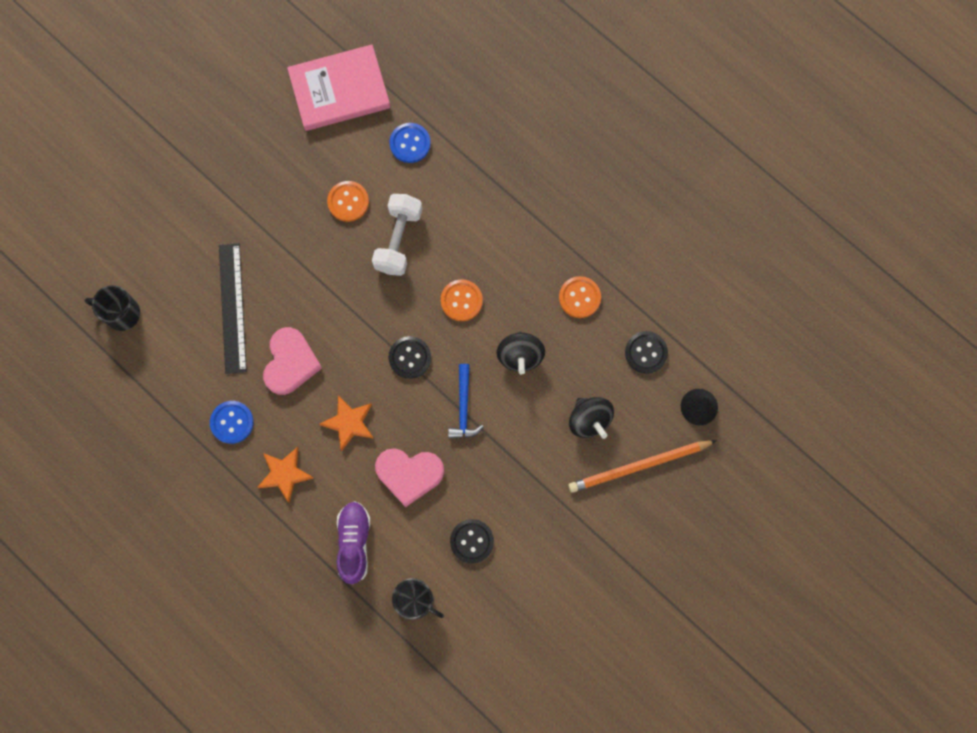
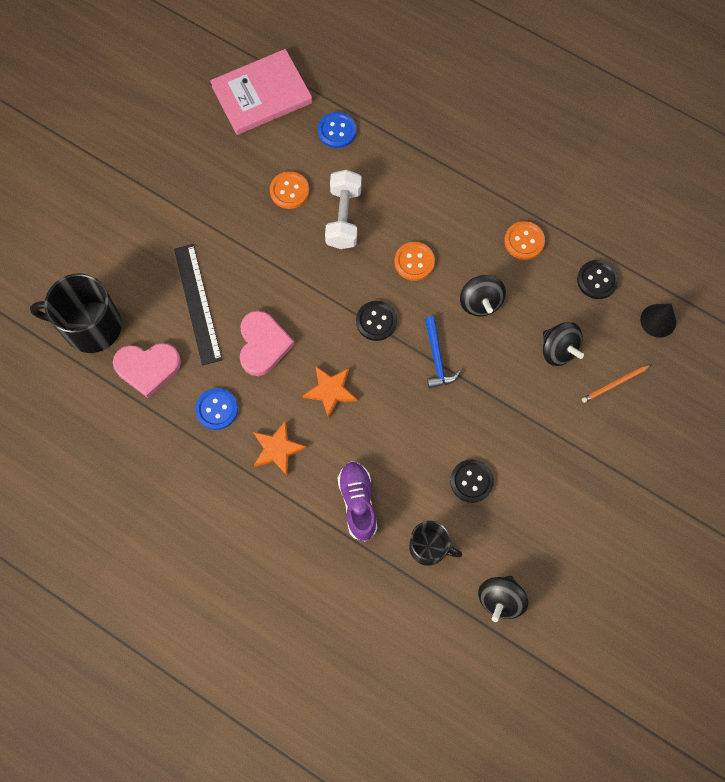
camera: 10 degrees left, 5 degrees down
(121, 313) = (90, 326): black mug -> black mug, size x1.65
(409, 474) = (398, 429): pink heart -> pink heart (148, 368)
(475, 665) = (500, 599): none -> black spinning top
(639, 466) = (615, 384): orange pencil -> orange pencil, size x0.54

